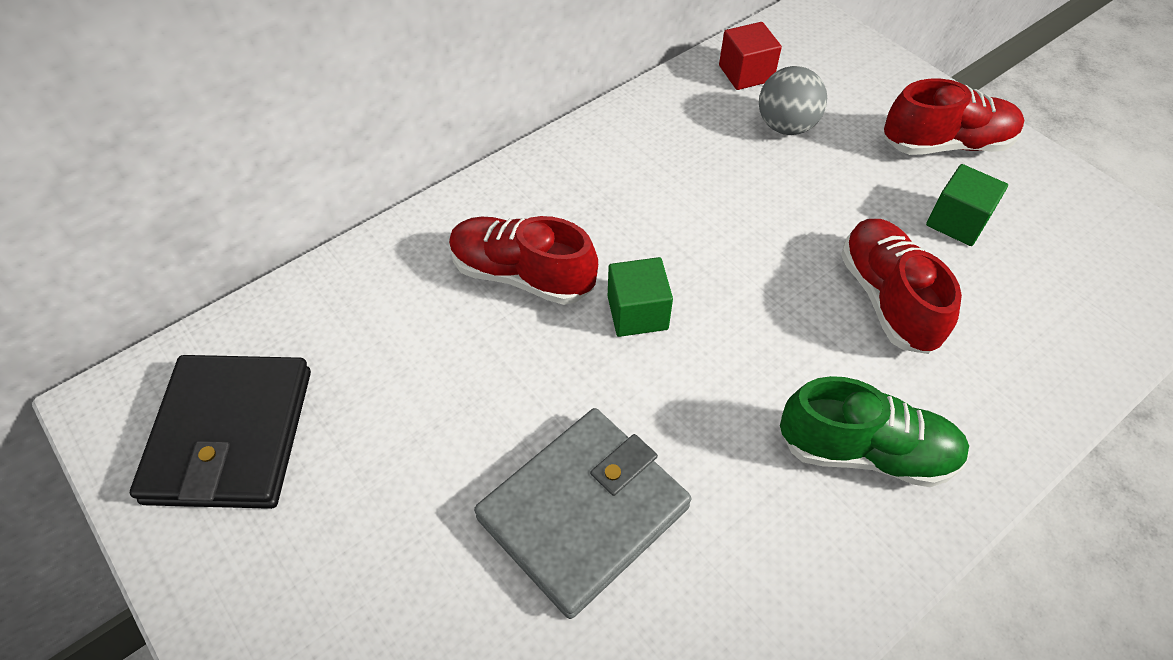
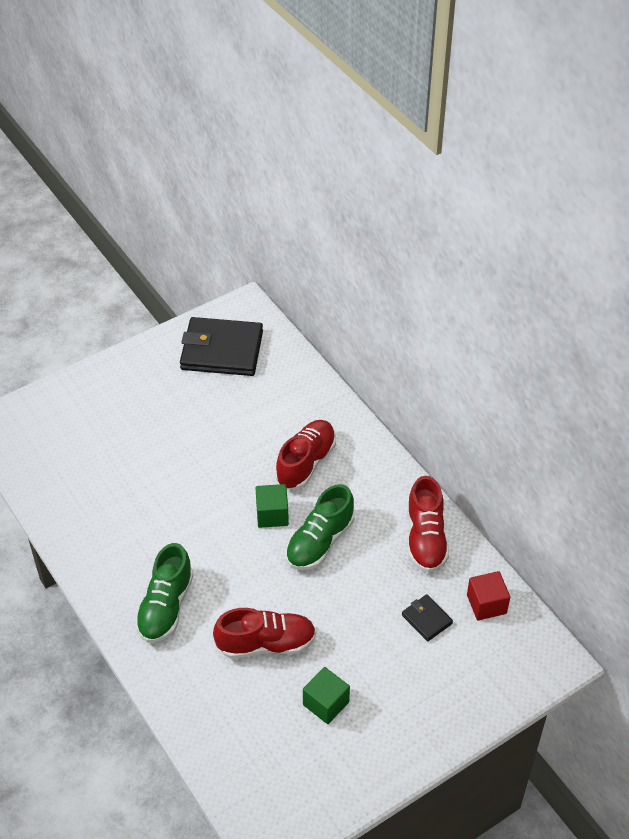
camera: 95 degrees right, 5 degrees down
(583, 513) = (156, 481): grey wallet -> none
(681, 246) = (319, 542): none -> green shoe
(786, 126) = (426, 619): grey ball -> black wallet
(946, 144) = (402, 720): red shoe -> red shoe (425, 538)

